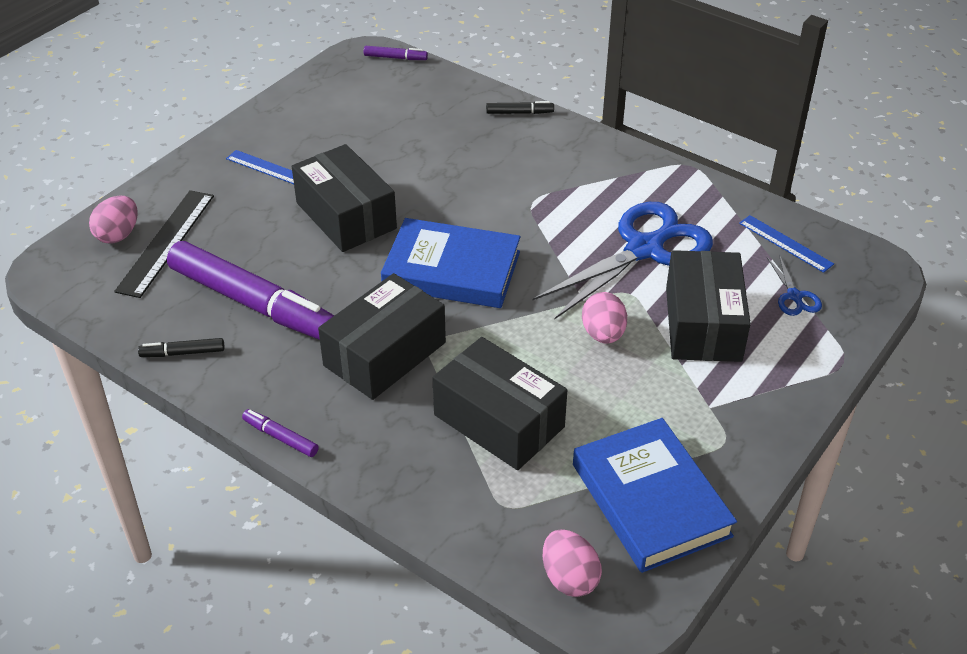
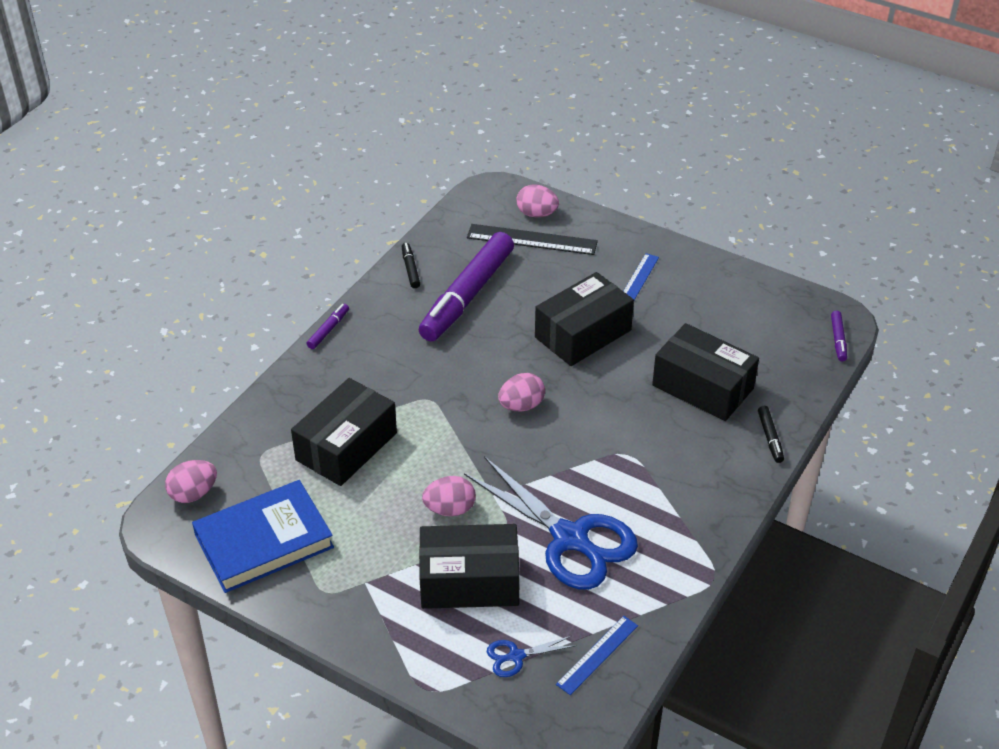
camera: 85 degrees right, 0 degrees up
(385, 354) = (416, 375): black box -> black box (702, 387)
(451, 270) = (521, 406): blue book -> pink egg

